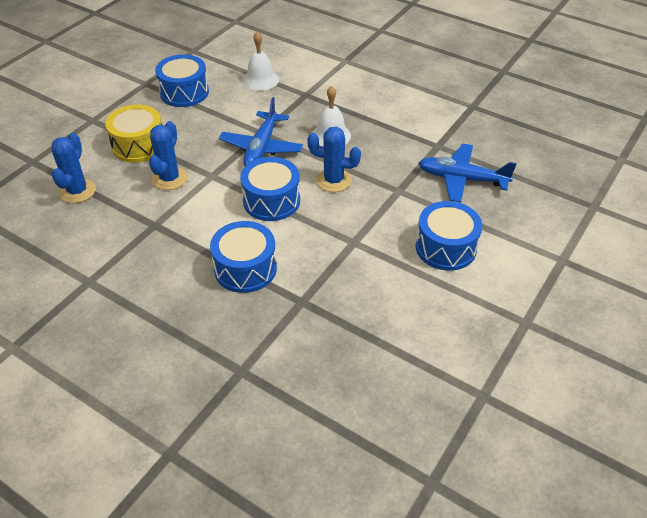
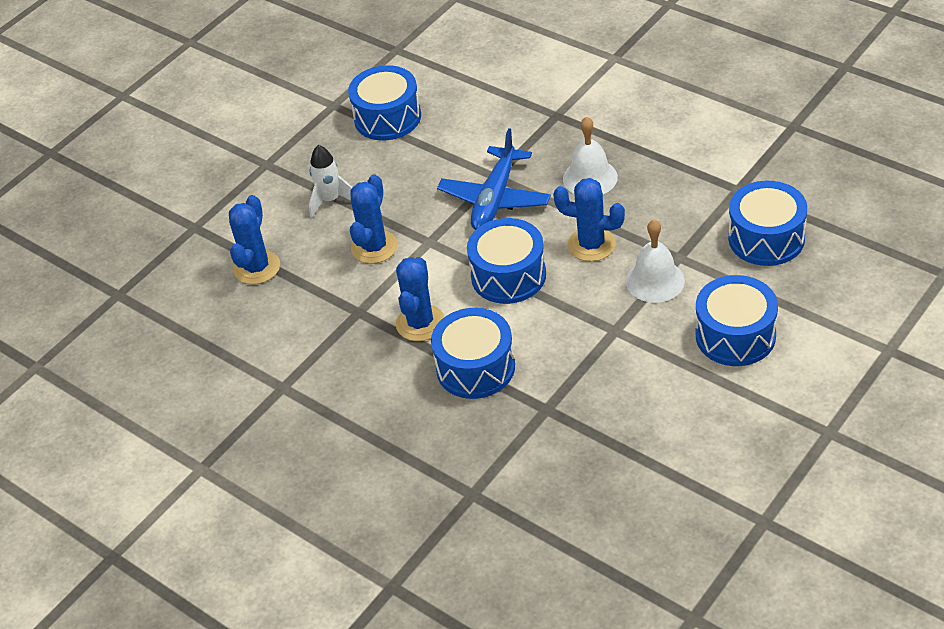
camera: 10 degrees right, 0 degrees up
(139, 145) = (331, 200): yellow drum -> white rocket
(202, 234) = (420, 323): none -> blue cactus
(260, 80) = (493, 94): white bell -> white bell (655, 281)
(461, 179) = (766, 238): blue plane -> blue drum

